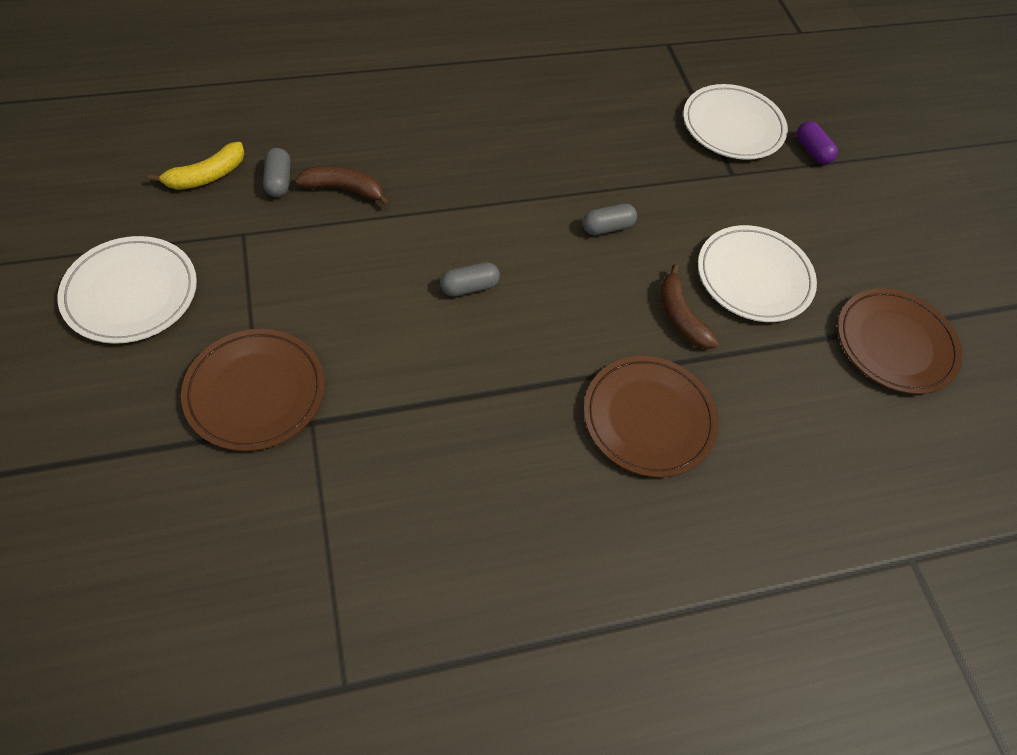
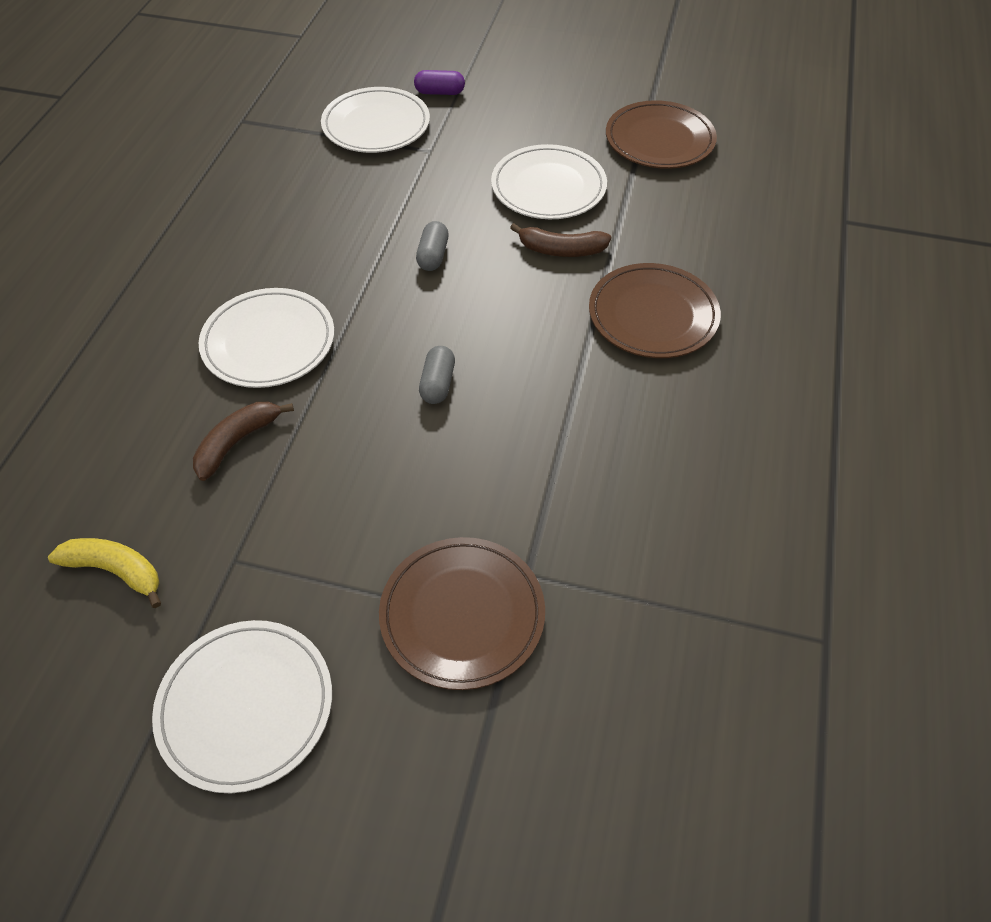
camera: 55 degrees left, 5 degrees down
(207, 176) = (116, 571): yellow banana -> yellow banana turned 60 degrees counterclockwise
(279, 181) = (179, 500): grey capsule -> none
(447, 165) = (269, 342): none -> white plate

